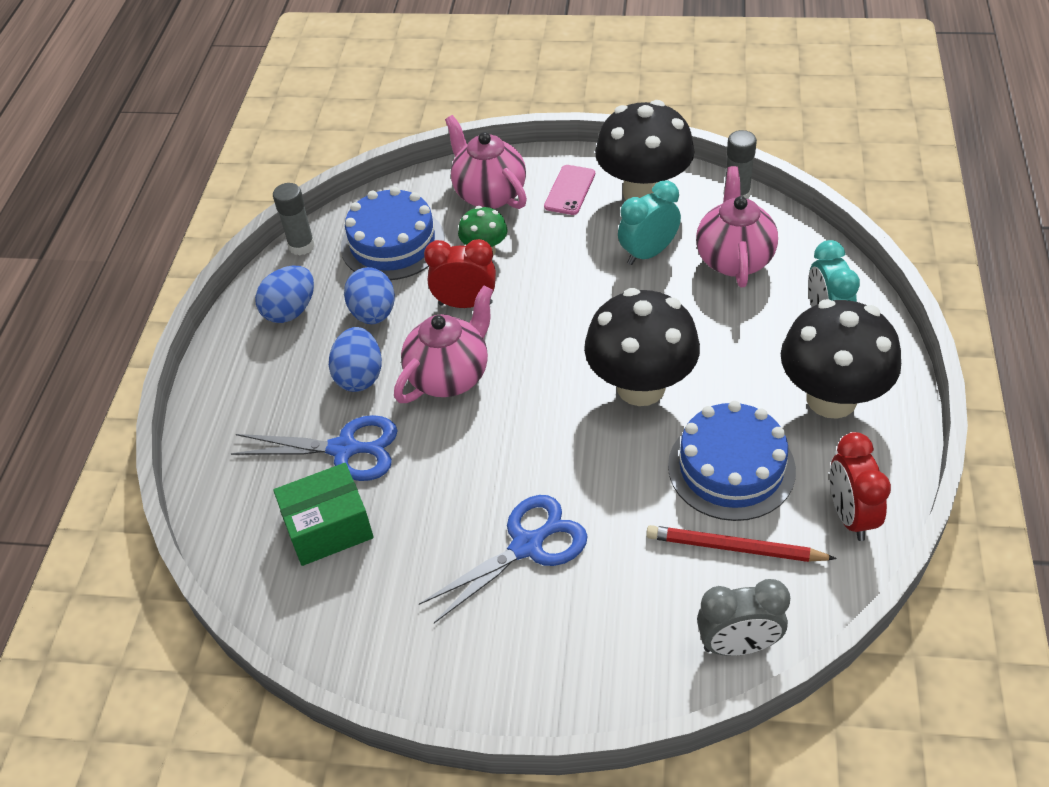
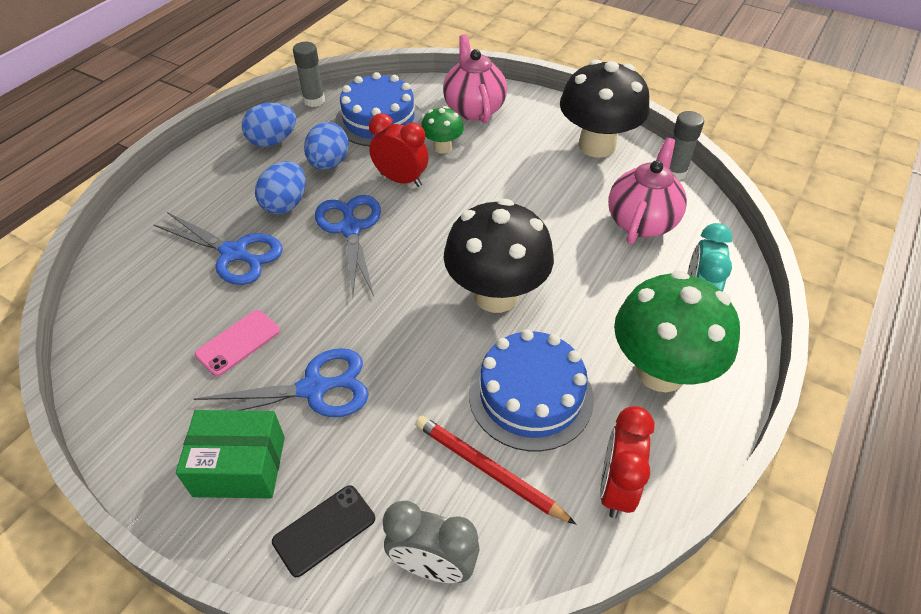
camera: 20 degrees right, 0 degrees up
(328, 527) = (178, 308): green box -> green box (240, 466)
(449, 376) = (350, 229): pink teapot -> blue scissors
(570, 190) = (538, 126): pink phone -> pink phone (238, 342)
(625, 660) = (324, 530): none -> black phone
(648, 253) = (571, 192): turquoise clock -> none
(831, 399) = (660, 371): black mushroom -> green mushroom

